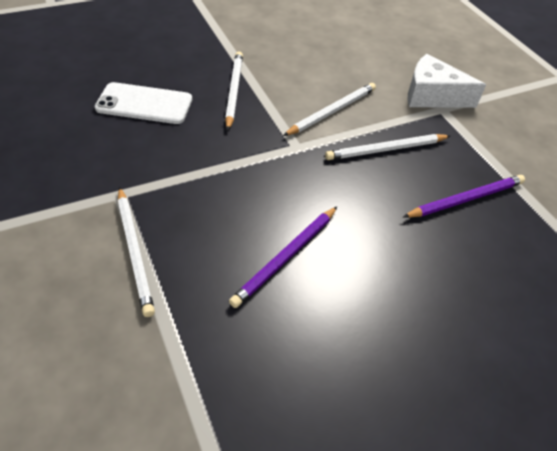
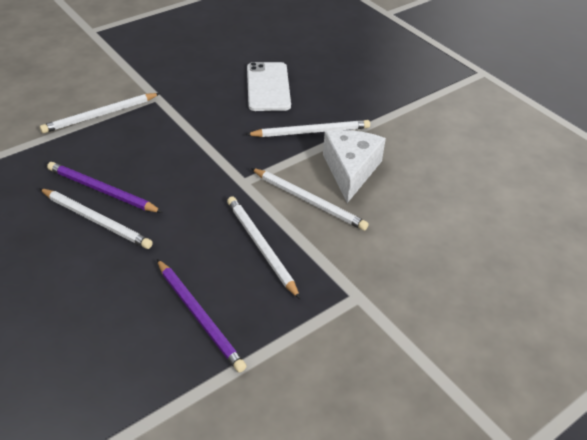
camera: 80 degrees right, 5 degrees down
(335, 265) = (96, 220): none -> white pencil
(432, 96) = (380, 286): white cheese -> white cheese (350, 170)

